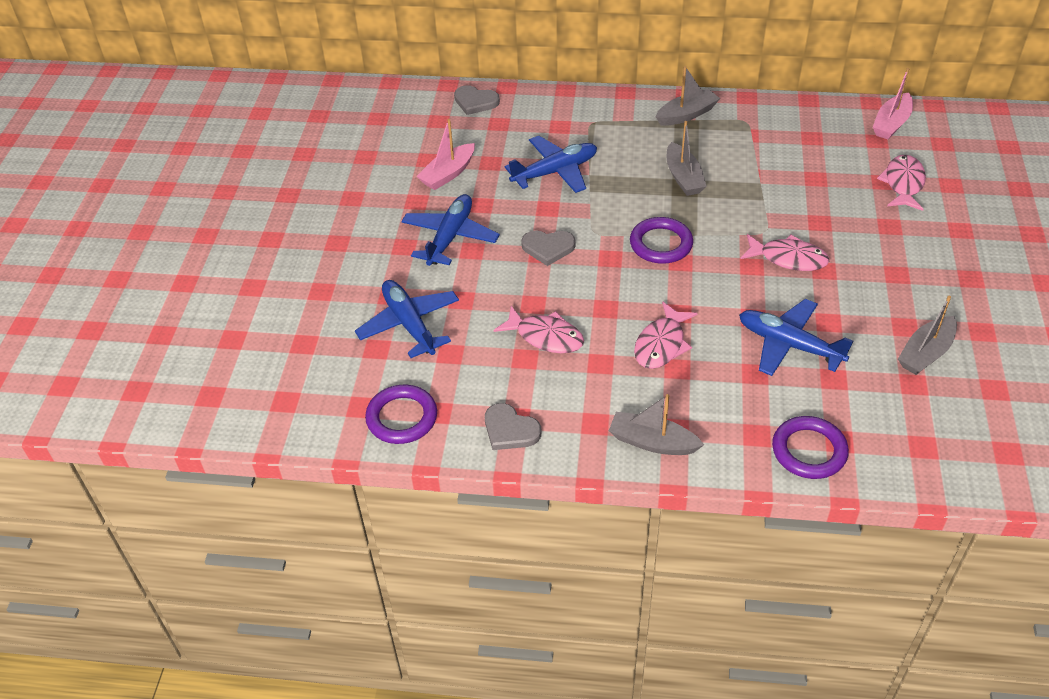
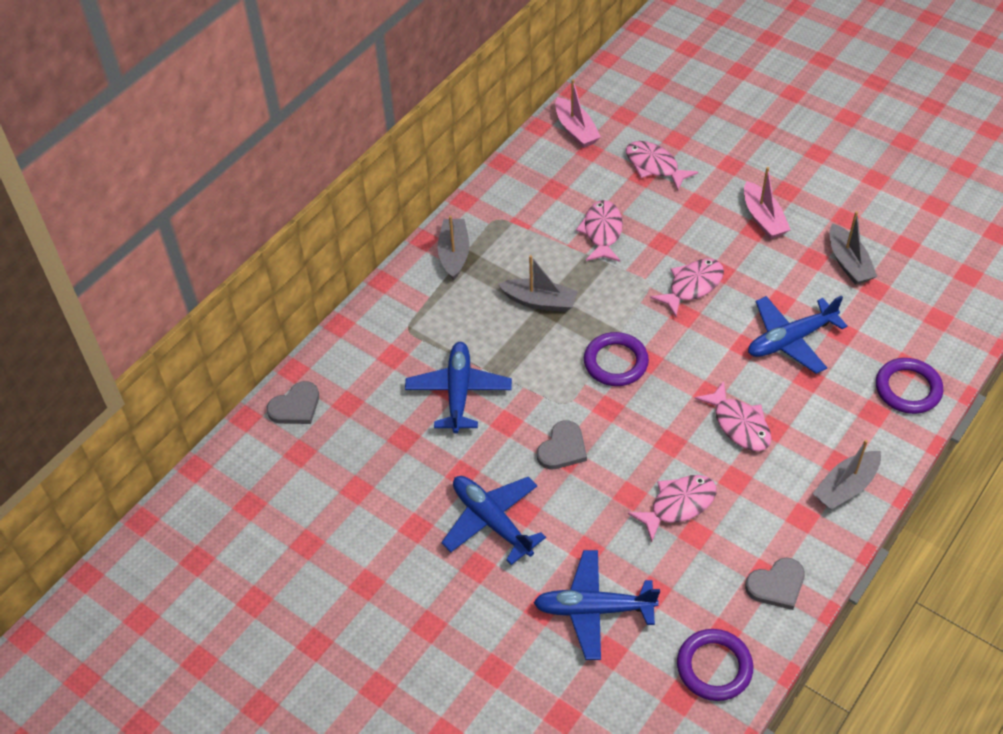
camera: 60 degrees left, 5 degrees up
(448, 174) = (394, 481): pink boat -> pink boat (763, 218)
(793, 183) = (602, 232): none -> pink fish

